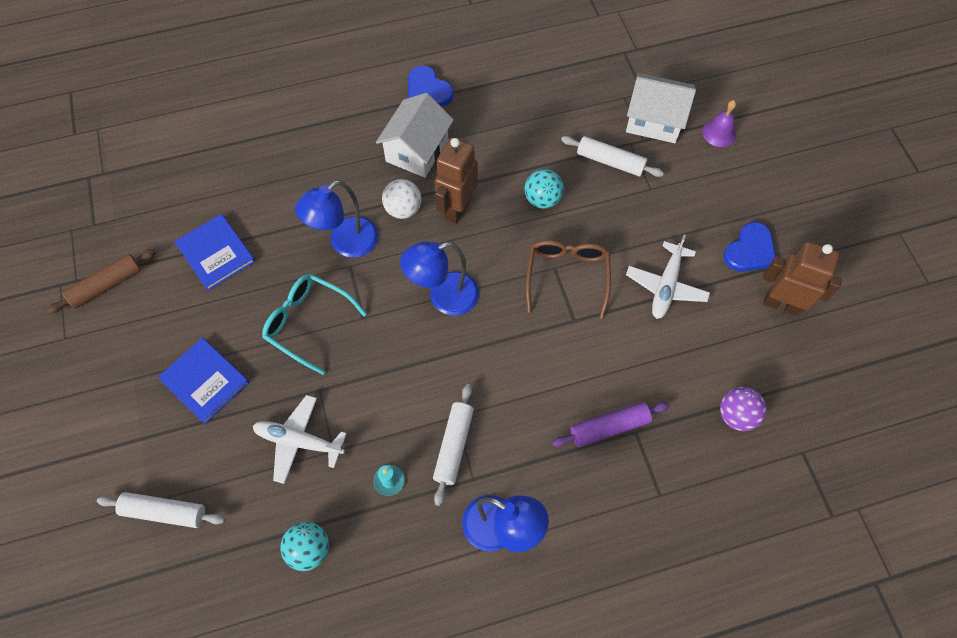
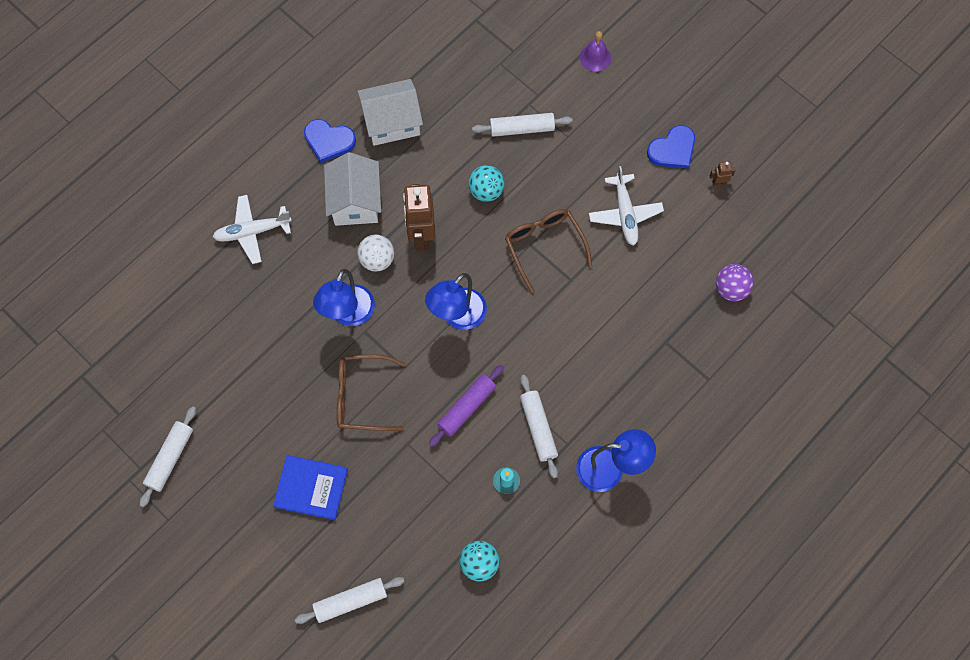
camera: 30 degrees left, 5 degrees up
(106, 285) = (170, 458): brown rolling pin -> white rolling pin
(216, 253) = (245, 381): blue book -> none
(299, 441) = (418, 491): white plane -> white plane (252, 232)
(308, 323) = (362, 396): turquoise glasses -> brown glasses
(609, 427) = (644, 349): purple rolling pin -> purple rolling pin (466, 407)
(654, 121) = (536, 73): white house -> white house (392, 122)
(750, 250) = (672, 150): blue heart -> blue heart turned 45 degrees clockwise
(781, 304) = (719, 182): brown robot -> brown robot, size x0.42

